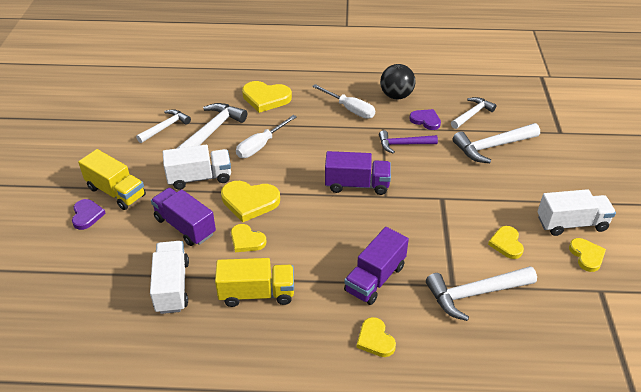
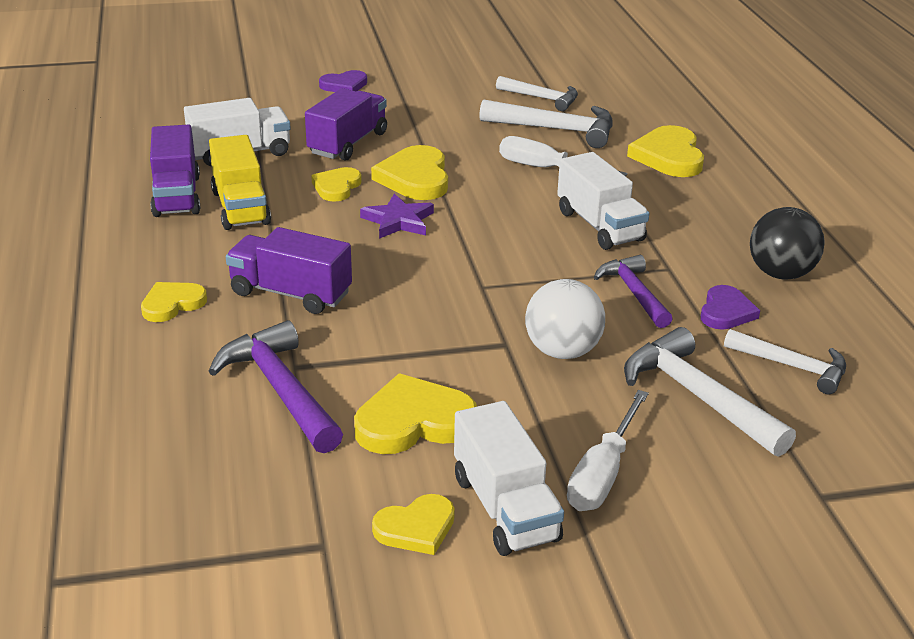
camera: 75 degrees right, 10 degrees down
(116, 192) = (393, 93): yellow truck -> none
(199, 178) = (447, 137): white truck -> white truck (599, 226)
(302, 218) = (398, 221): none -> purple star
(350, 109) = (698, 231): white screwdriver -> white screwdriver (603, 473)
(357, 185) = (497, 258): purple truck -> purple truck (176, 196)
(451, 180) = (562, 351): none -> white ball
(475, 293) = (281, 390): white hammer -> purple hammer
(506, 244) = (413, 422): yellow heart -> yellow heart, size x1.61

